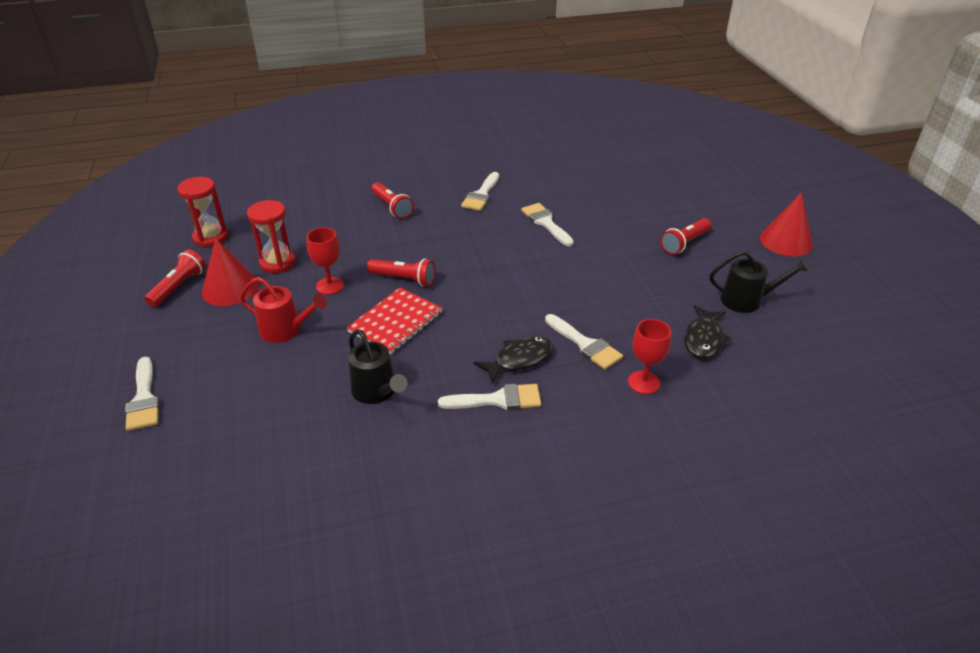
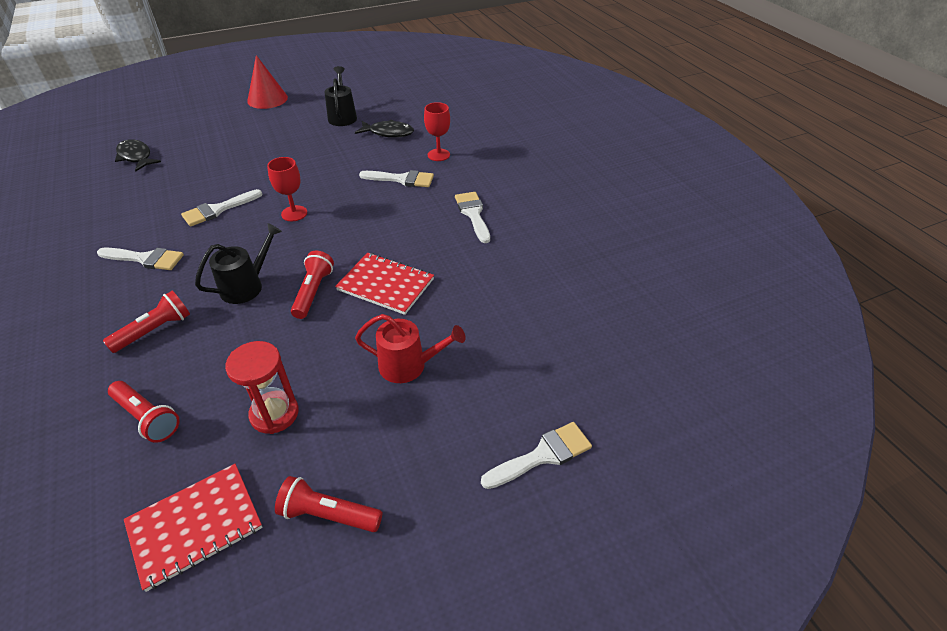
camera: 100 degrees left, 5 degrees up
(210, 237) = (195, 526): red hourglass -> red notebook
(230, 288) = (332, 448): red cone -> none
(285, 330) = (408, 365): red watering can -> red watering can turned 90 degrees clockwise
(330, 286) = (325, 349): red goblet -> red goblet (294, 213)
(377, 391) = (482, 279): black watering can -> black watering can (246, 286)
(519, 360) = (425, 208): black fish -> black fish (136, 157)
(585, 344) = (402, 179): white brush -> white brush turned 60 degrees clockwise
(684, 243) = (265, 139): red flashlight -> red flashlight (147, 418)

